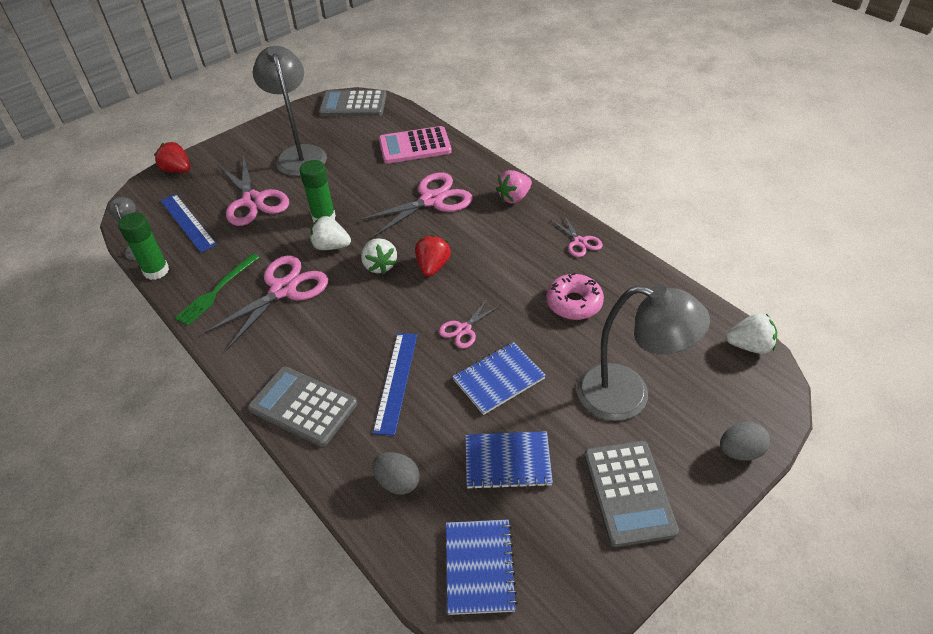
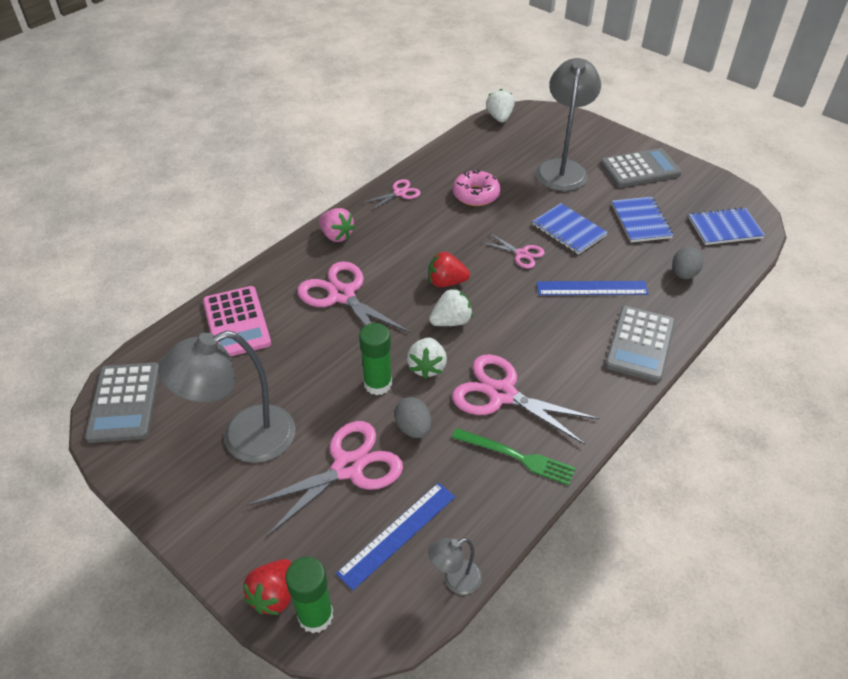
camera: 100 degrees left, 0 degrees up
(156, 271) = (496, 537): green glue stick -> green glue stick (315, 615)
(740, 451) = (590, 127): grey egg -> grey egg (413, 428)

